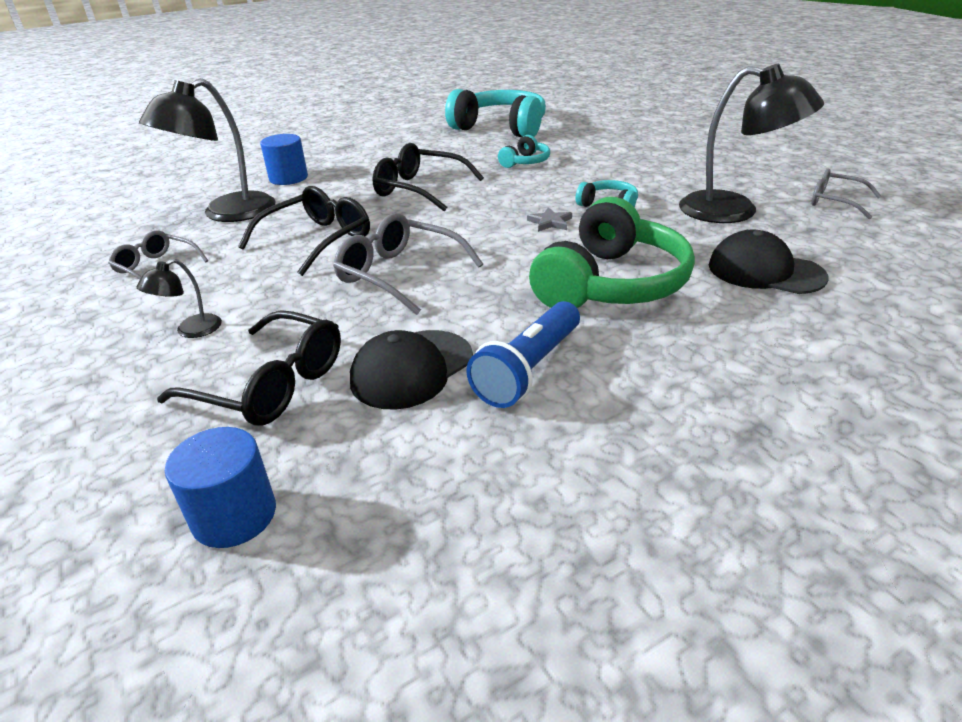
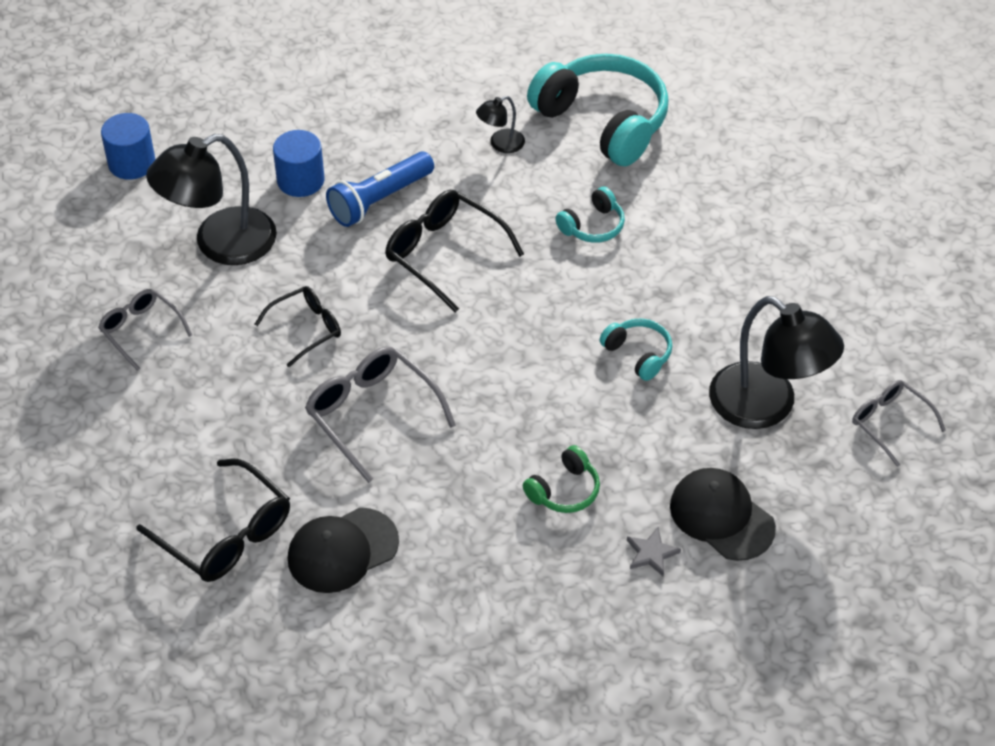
camera: 15 degrees right, 15 degrees up
(191, 330) = (167, 443): black lamp -> black lamp (500, 144)
(234, 515) = (182, 656): blue cylinder -> blue cylinder (132, 163)
(317, 240) = (306, 329): black glasses -> black glasses, size x0.64
(529, 369) = (436, 580): blue flashlight -> blue flashlight (379, 200)
(550, 222) = (558, 368): grey star -> grey star (651, 553)
(611, 284) = (564, 490): green headphones -> green headphones, size x0.47

